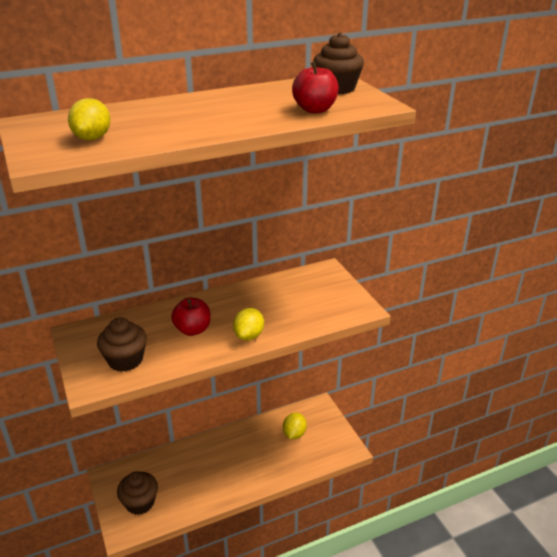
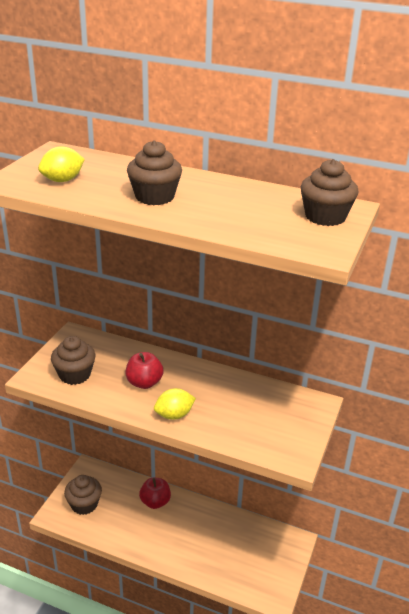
camera: 45 degrees right, 0 degrees up
(199, 120) = (154, 197): none -> brown cupcake
(294, 434) = (246, 546): yellow lemon -> none
(315, 109) = (257, 228): red apple -> red apple (155, 502)

